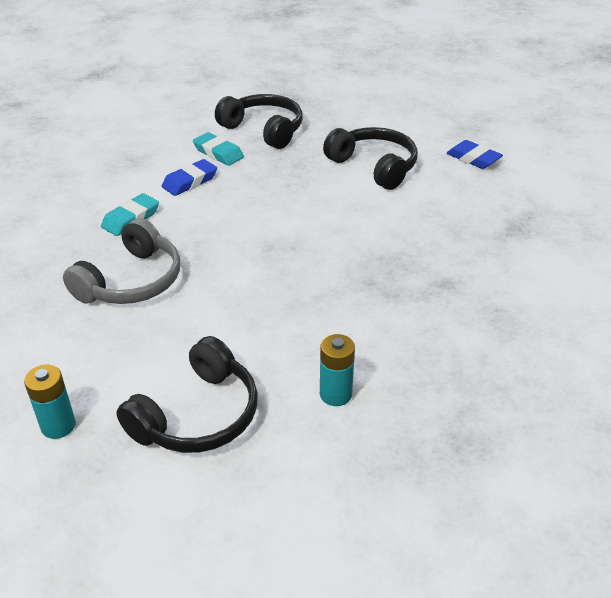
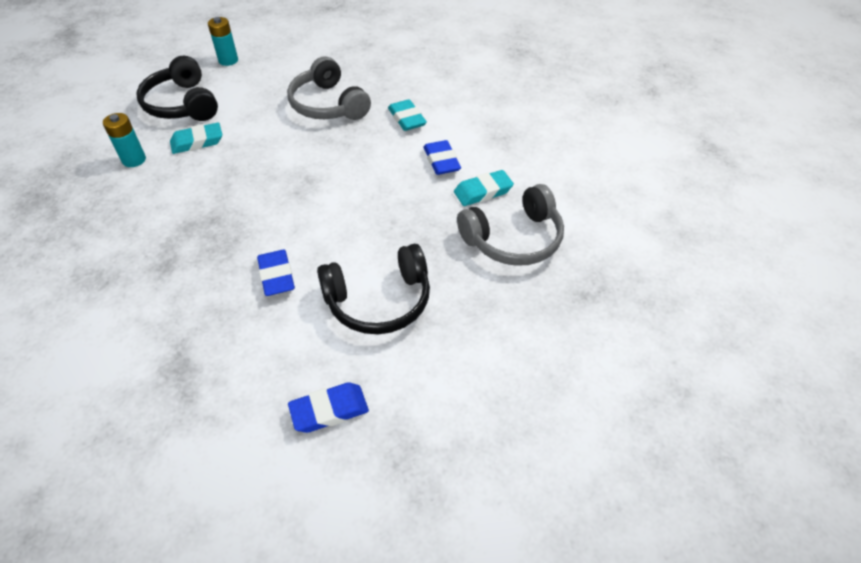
camera: 115 degrees right, 10 degrees up
(263, 130) = (513, 238): black headphones -> grey headphones
(266, 356) = (197, 142): none -> turquoise eraser
(397, 218) = (276, 276): none -> blue eraser

